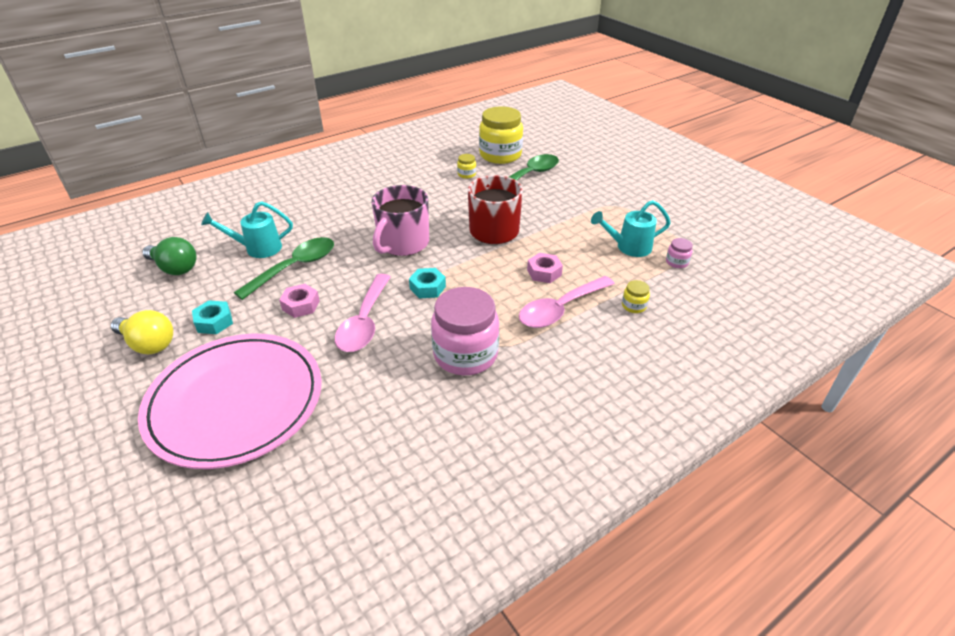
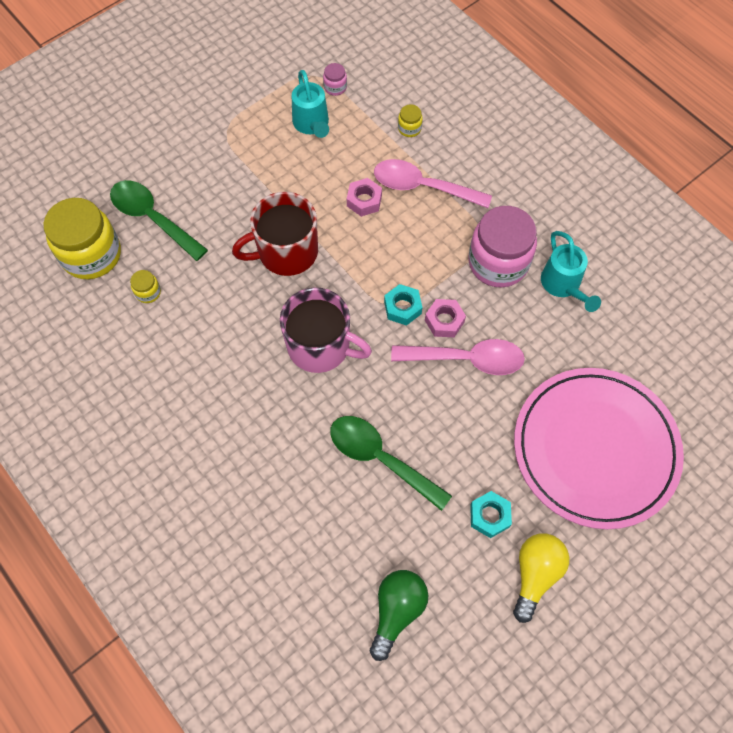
camera: 95 degrees left, 25 degrees up
(258, 248) = (344, 517): turquoise watering can -> turquoise watering can (563, 285)
(301, 305) = (448, 431): pink nut -> pink nut (444, 321)
(560, 309) = (422, 187): pink spoon -> pink spoon turned 150 degrees clockwise

